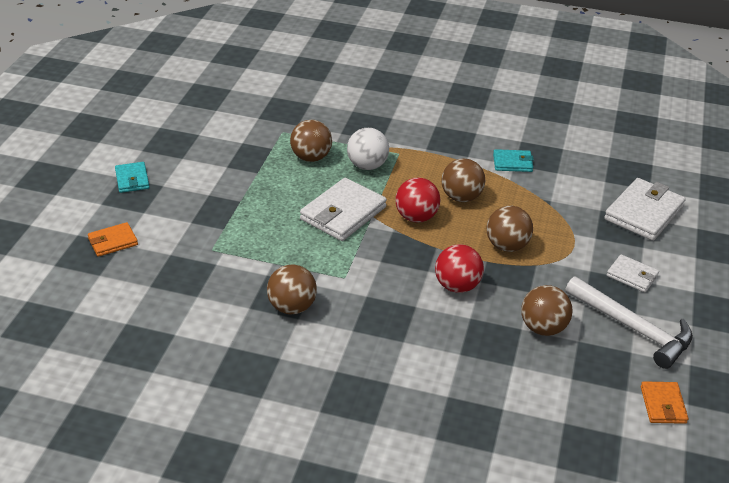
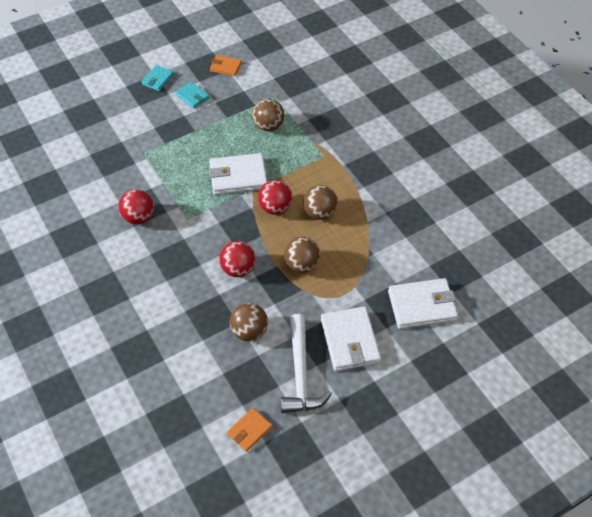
camera: 45 degrees right, 15 degrees up
(113, 242) = (104, 114): orange wallet -> orange wallet (226, 67)
(292, 307) = (139, 217): brown ball -> red ball
(367, 165) = (293, 153): white ball -> none
(512, 163) = (386, 210): turquoise wallet -> turquoise wallet (192, 97)
(632, 276) = (350, 341): white wallet -> white wallet, size x1.80

